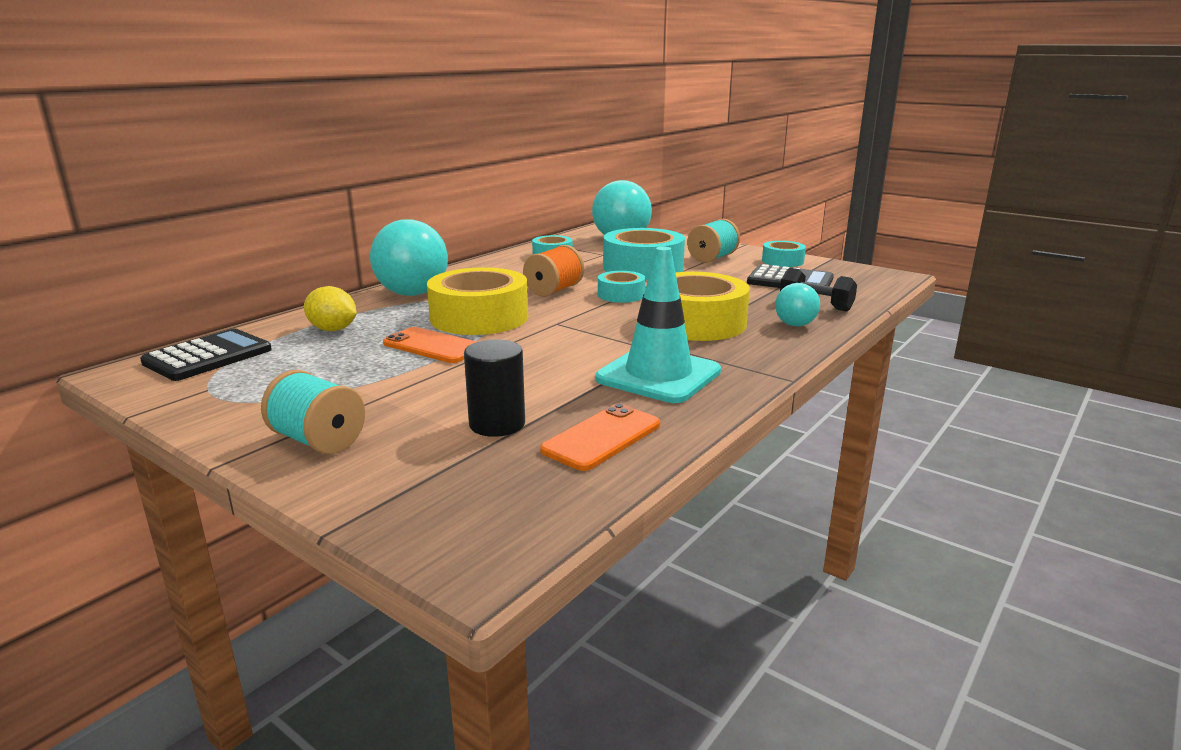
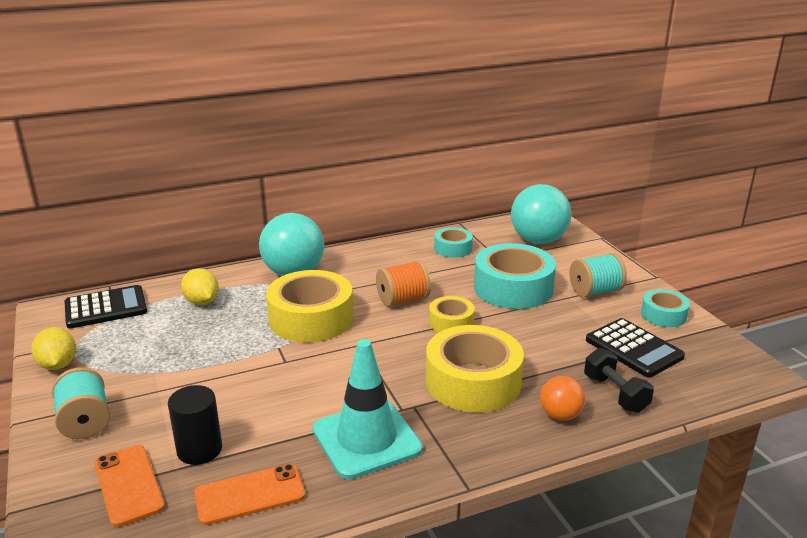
camera: 30 degrees right, 5 degrees up
(207, 410) = (58, 365): none -> yellow lemon
(432, 346) = (245, 343): orange phone -> orange phone (129, 485)
(621, 295) = (451, 322): turquoise tape -> yellow tape
(795, 325) = (560, 415): turquoise ball -> orange ball

